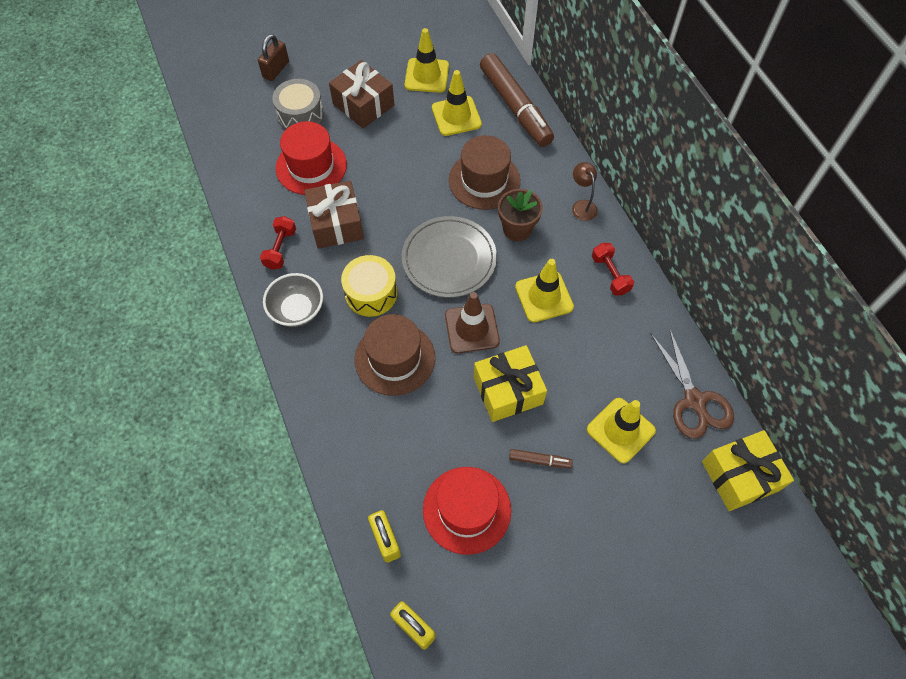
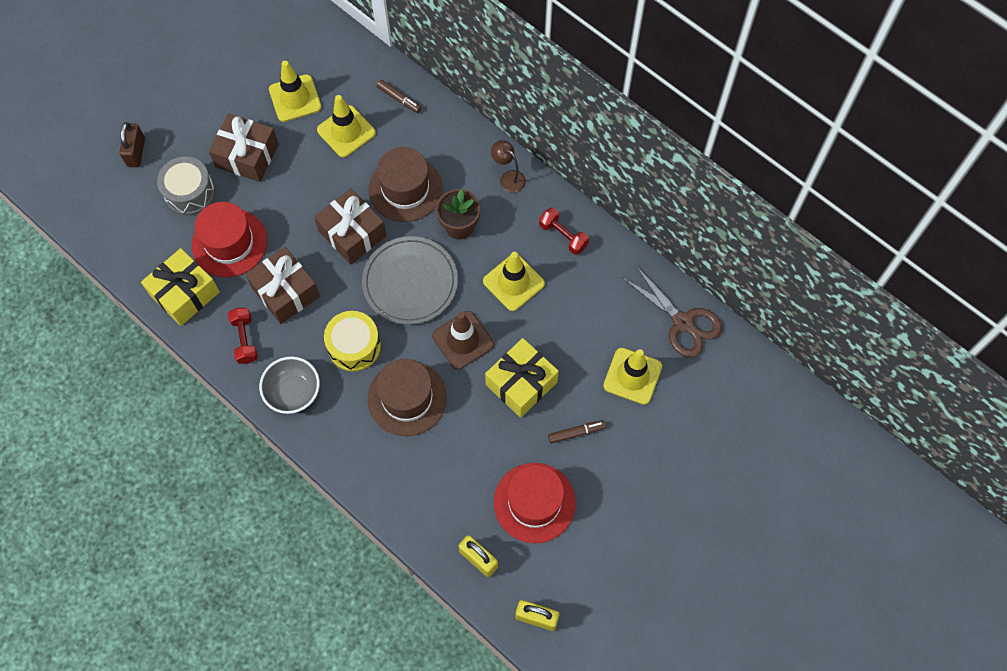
camera: 25 degrees left, 5 degrees up
(419, 199) = (352, 233): none -> brown gift
(515, 107) = (399, 99): brown marker -> brown marker, size x0.42
(740, 476) = (745, 372): yellow gift -> yellow gift (184, 293)

